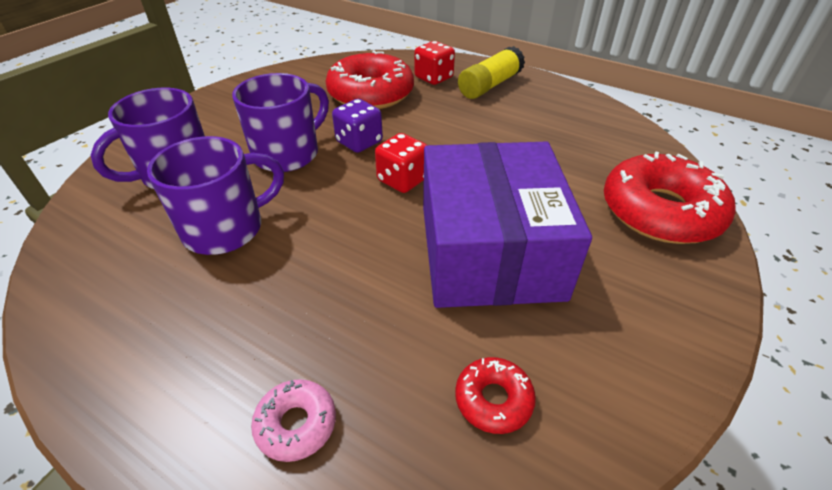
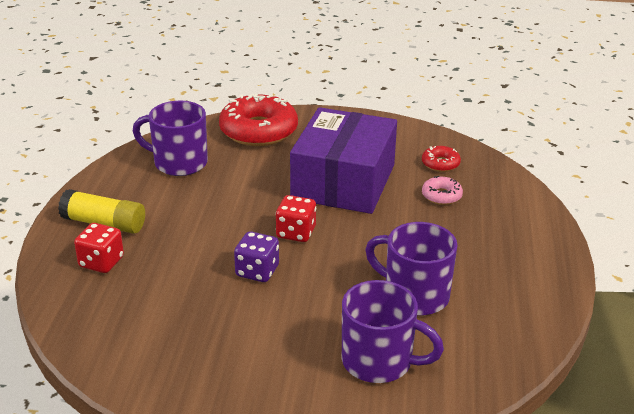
camera: 115 degrees left, 10 degrees down
(288, 153) = (302, 306): purple mug -> purple mug (179, 163)
(296, 424) = (505, 211): pink donut -> pink donut (441, 196)
(371, 93) = (159, 295): red donut -> none
(489, 251) = (343, 182): purple box -> purple box turned 45 degrees counterclockwise

